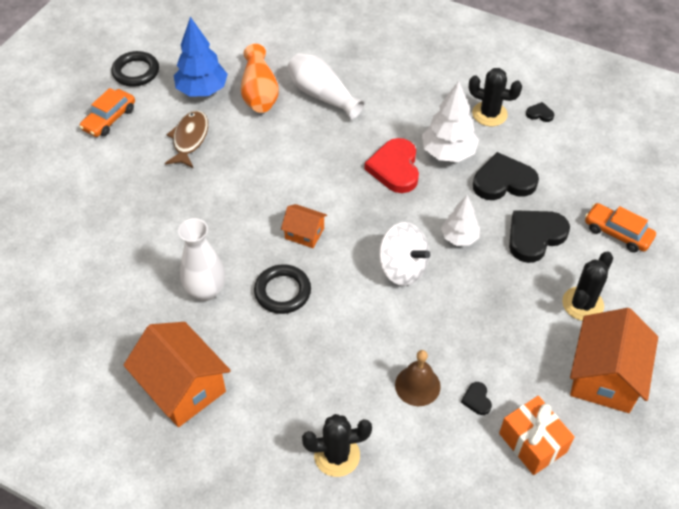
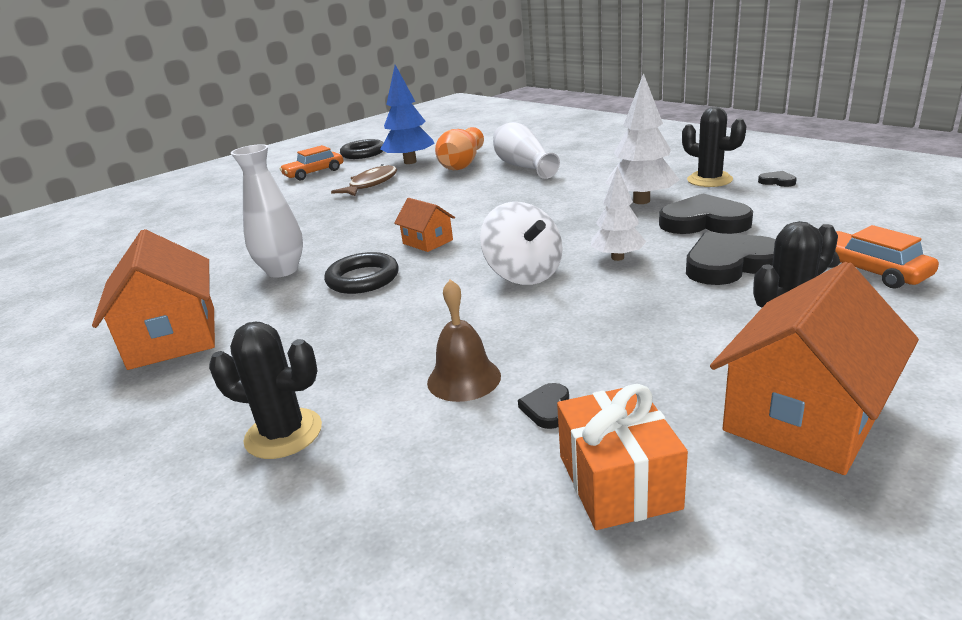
camera: 25 degrees right, 25 degrees down
(395, 168) = (569, 207): red heart -> none

